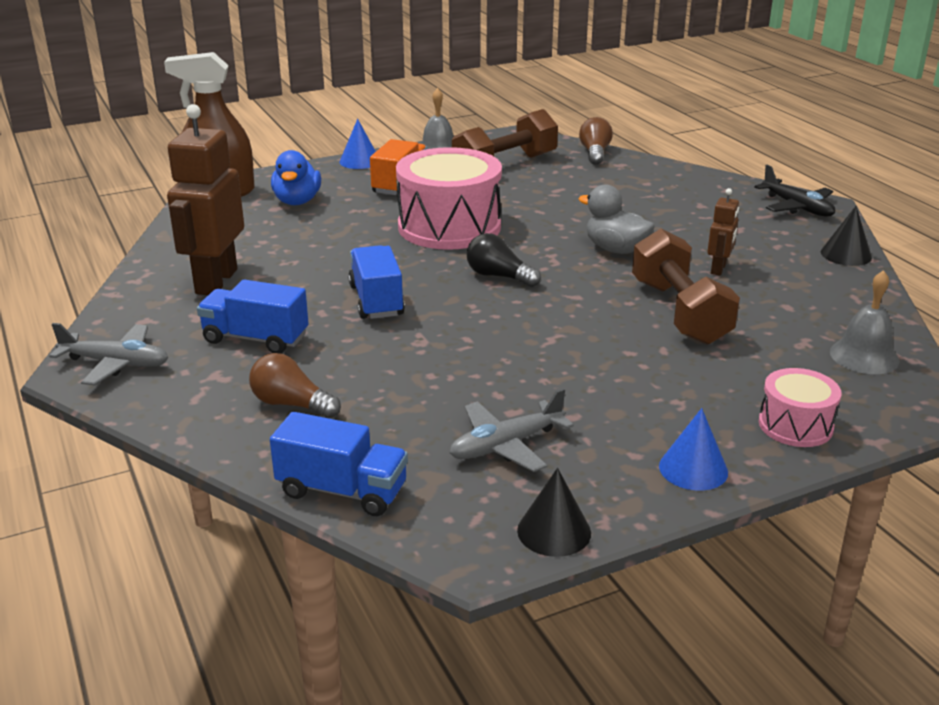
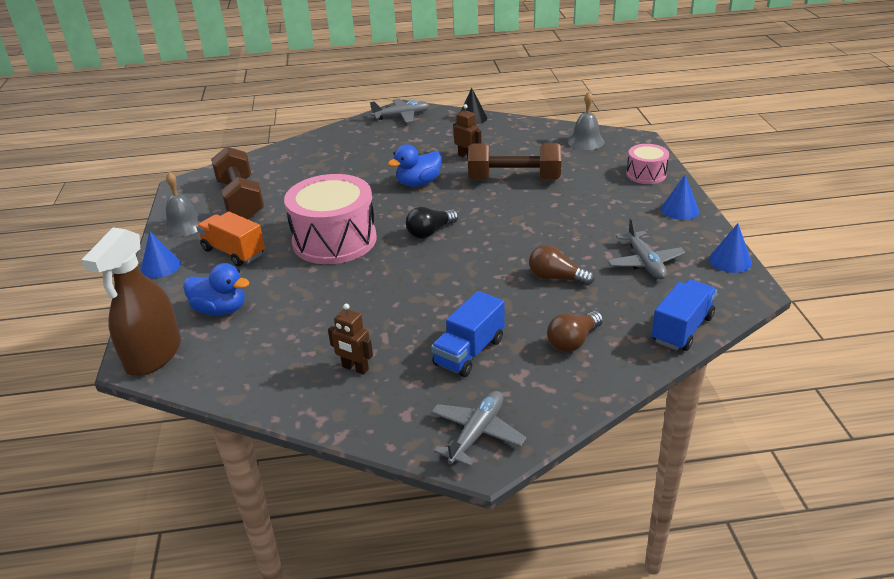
camera: 70 degrees left, 5 degrees up
(215, 281) = (355, 368): brown robot -> brown robot, size x0.49
(376, 301) = (438, 288): blue truck -> none
(554, 531) = (730, 261): black cone -> blue cone
(595, 153) = (254, 161): brown light bulb -> brown light bulb (556, 278)
(615, 249) = (418, 183): grey duck -> blue duck
(797, 207) = (402, 116): black plane -> grey plane

